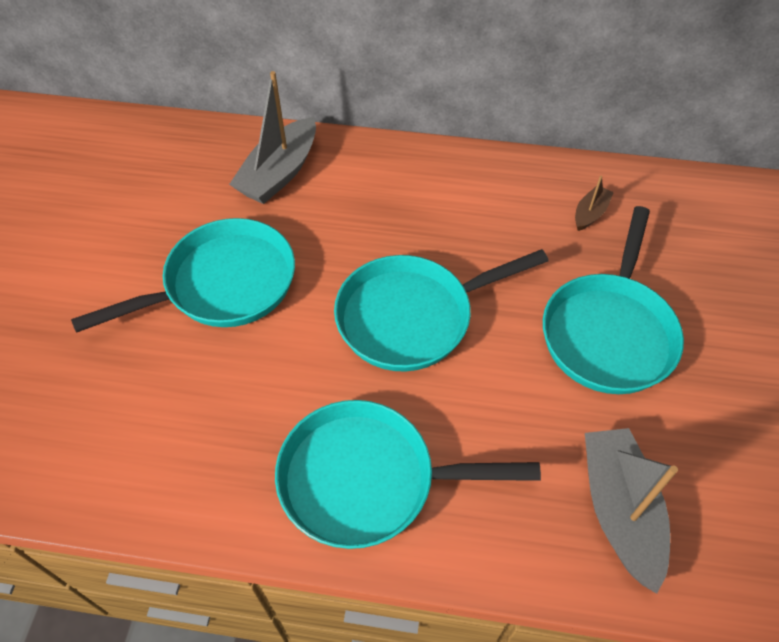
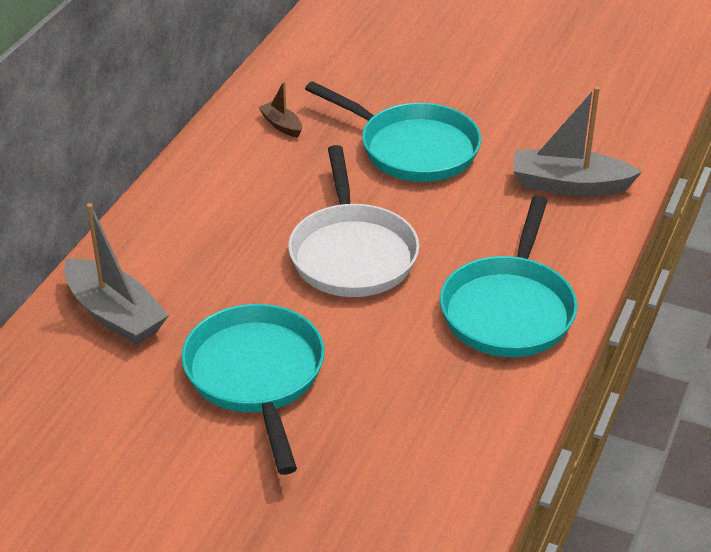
camera: 75 degrees left, 15 degrees down
(412, 317) = (352, 253): turquoise pan -> white pan

